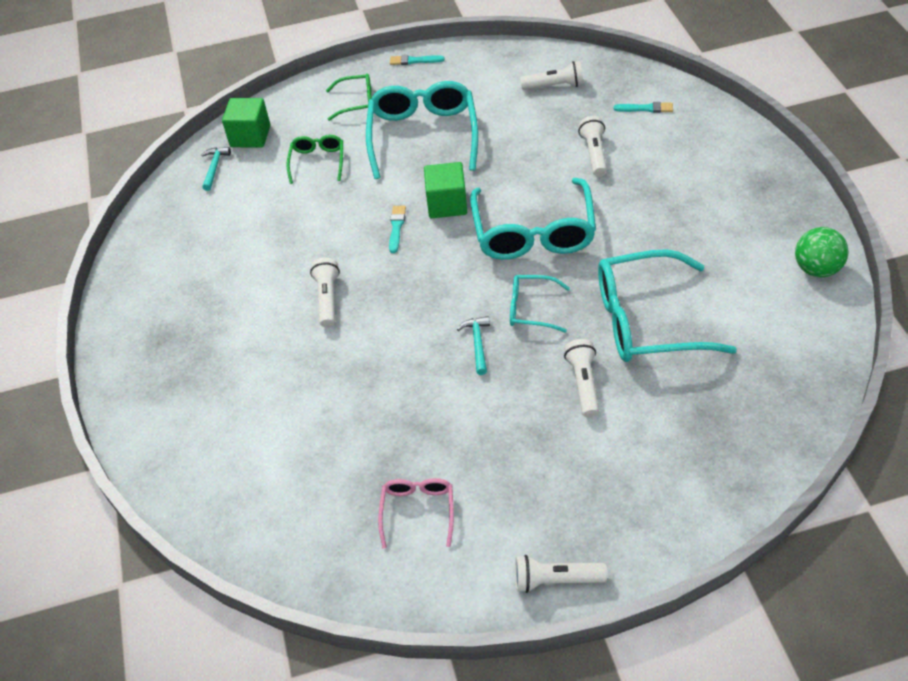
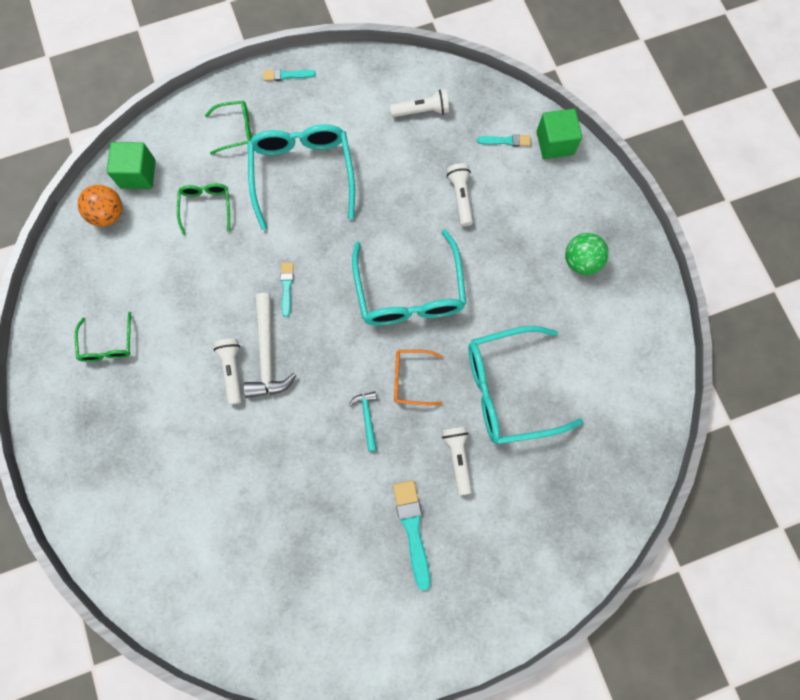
camera: 10 degrees left, 25 degrees up
(195, 274) = (108, 344): none -> green glasses
(214, 168) = (108, 214): turquoise hammer -> orange ball
(368, 284) = (267, 353): none -> white hammer
(418, 511) = (328, 590): pink glasses -> none
(447, 204) = (330, 259): green cube -> green cube (555, 143)
(525, 452) = (412, 529): none -> turquoise brush
(531, 309) = (411, 379): turquoise glasses -> orange glasses
(556, 580) = (441, 649): white flashlight -> none
(816, 269) = (650, 331): green ball -> green ball (581, 261)

